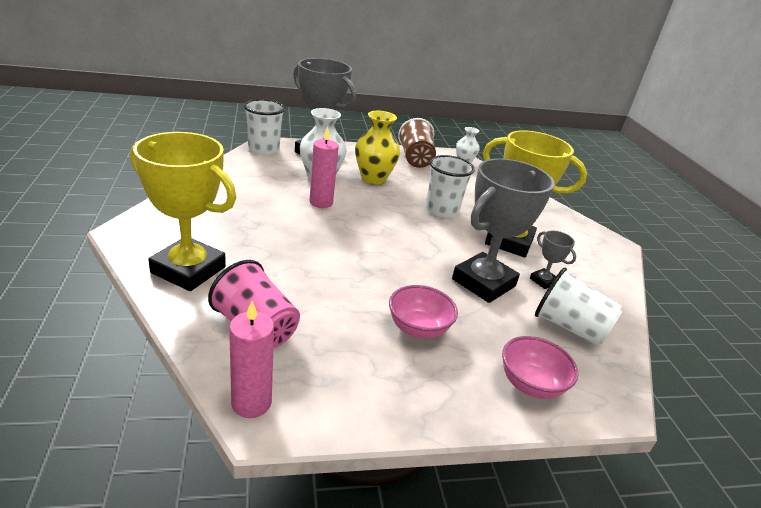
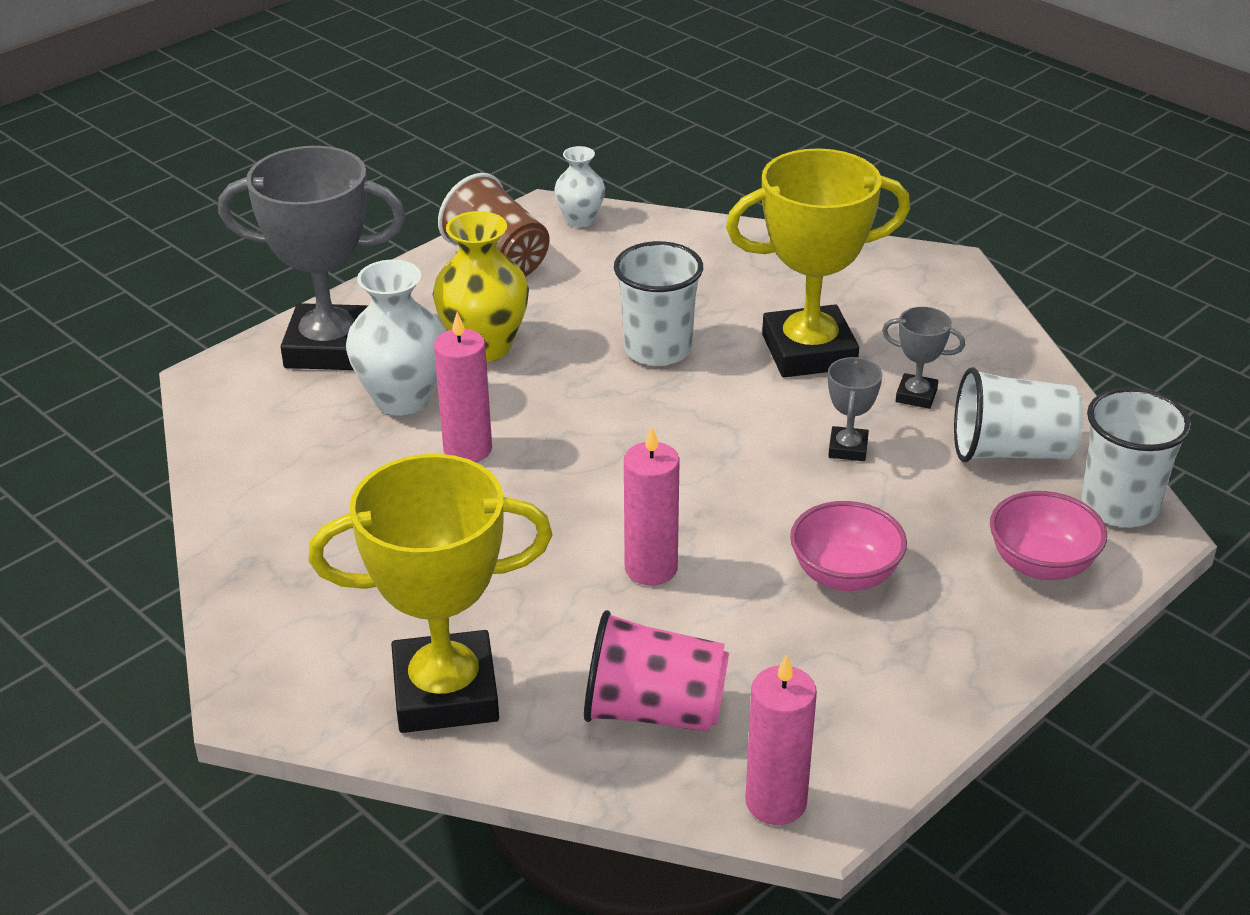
camera: 30 degrees left, 5 degrees up
(263, 149) = (224, 395): white cup -> white cup (1119, 506)
(333, 276) = (651, 568): none -> pink candle
(483, 283) = (848, 448): grey trophy -> grey trophy, size x0.44

